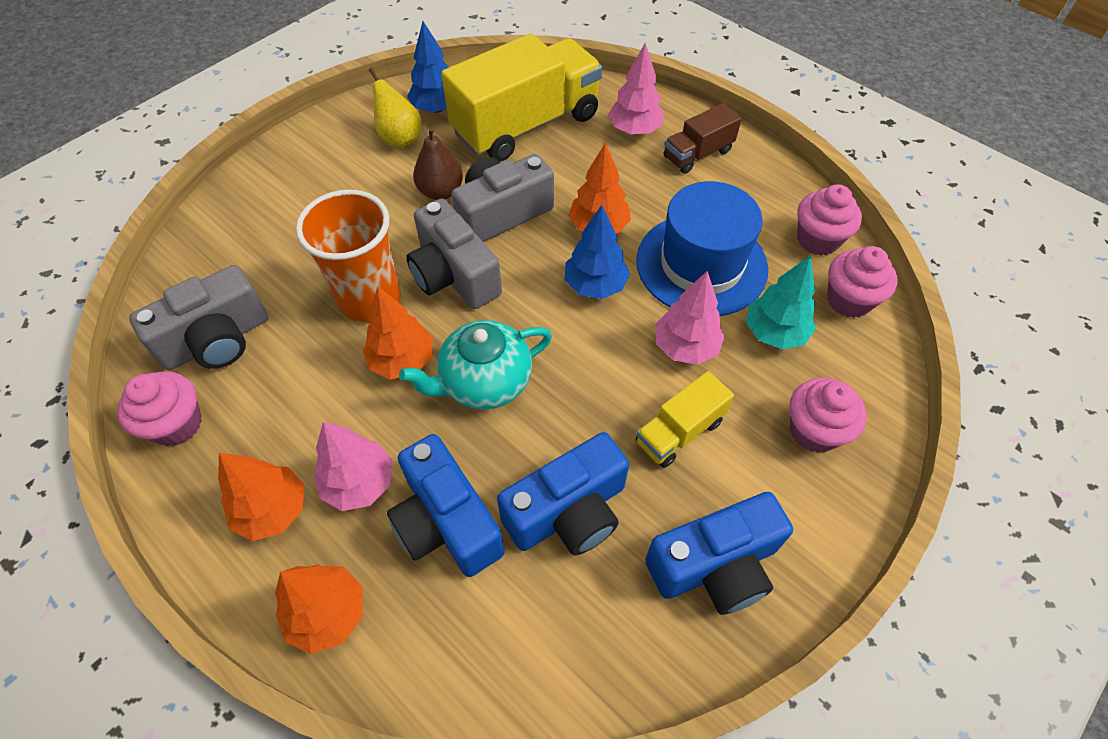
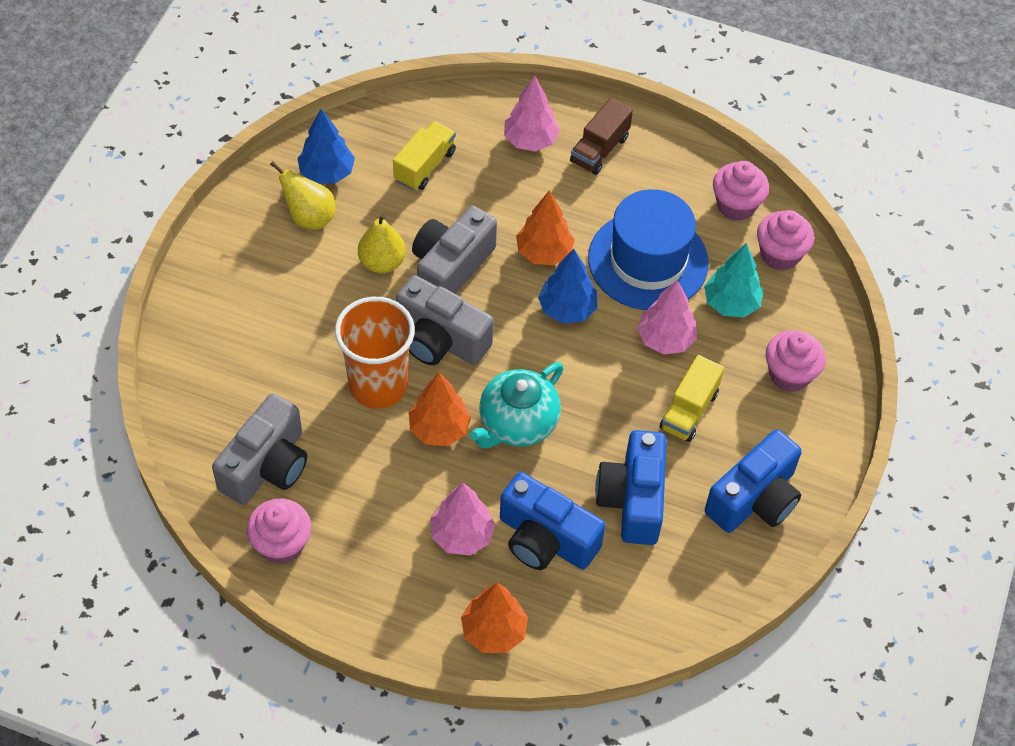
camera: 25 degrees left, 0 degrees up
(273, 510) = (406, 578): orange tree -> none
(440, 192) = (382, 262): brown pear -> yellow pear
(526, 125) = (424, 166): yellow truck -> yellow truck, size x0.48
(568, 512) = (633, 499): blue camera -> blue camera turned 150 degrees clockwise

